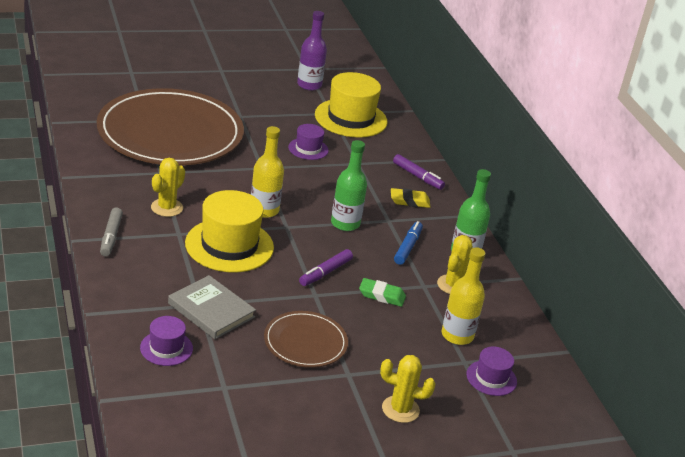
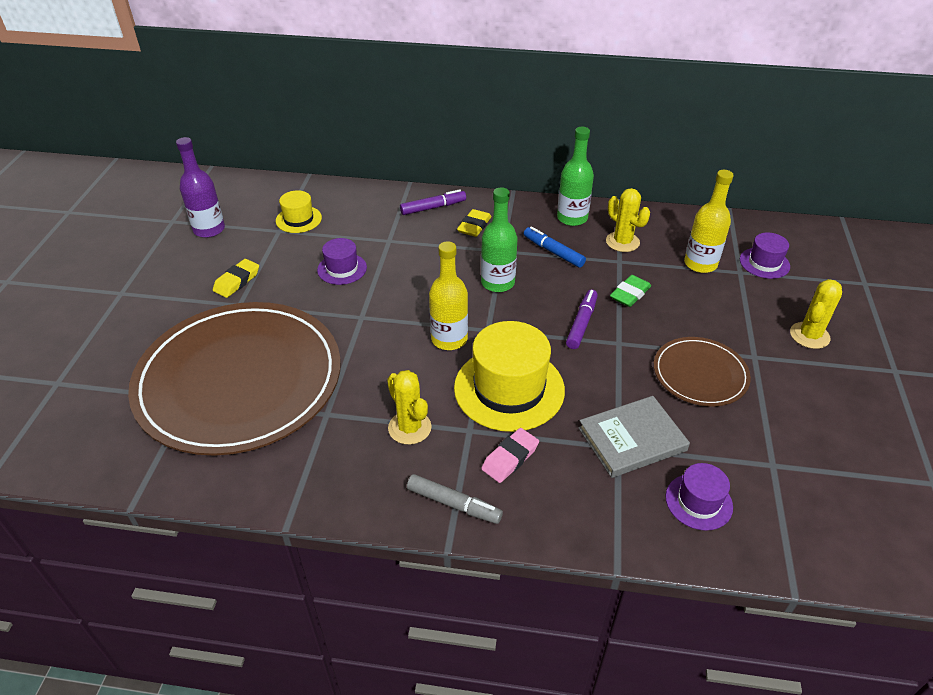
camera: 60 degrees left, 10 degrees up
(162, 255) = (510, 458): none -> pink eraser
(263, 109) = (237, 281): none -> yellow eraser
(325, 272) = (581, 323): purple marker -> purple marker turned 135 degrees counterclockwise
(350, 118) = (298, 219): yellow hat -> yellow hat, size x0.52

